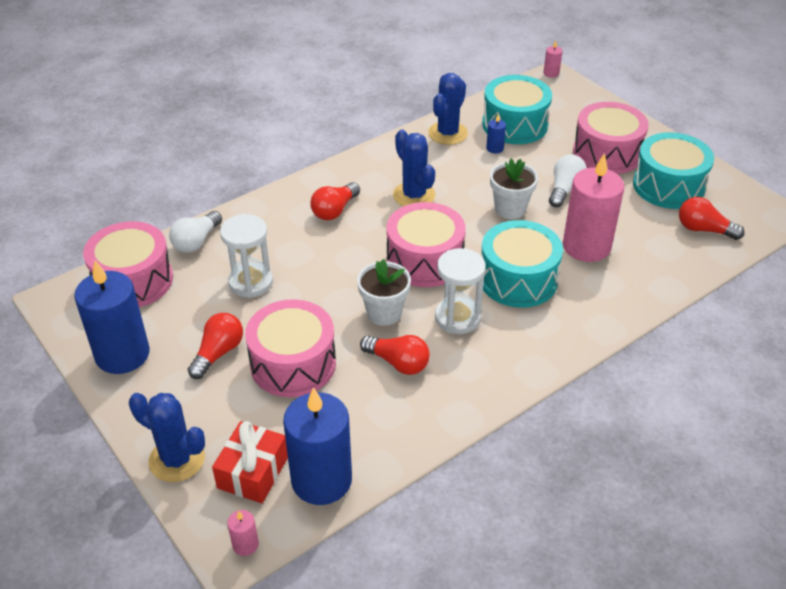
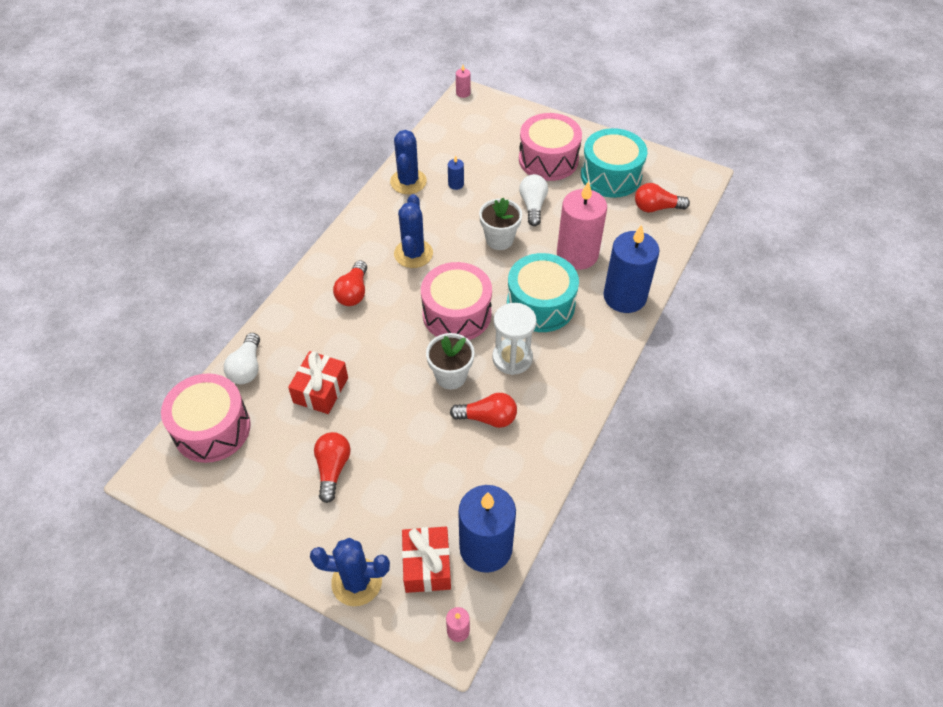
camera: 25 degrees left, 10 degrees up
(122, 354) = (247, 504): blue candle -> blue candle (624, 296)
(251, 282) = (321, 390): white hourglass -> red gift
(293, 364) = (402, 453): pink drum -> none
(414, 195) = (413, 254): blue cactus -> blue cactus turned 60 degrees clockwise
(514, 125) = (460, 155): turquoise drum -> none

